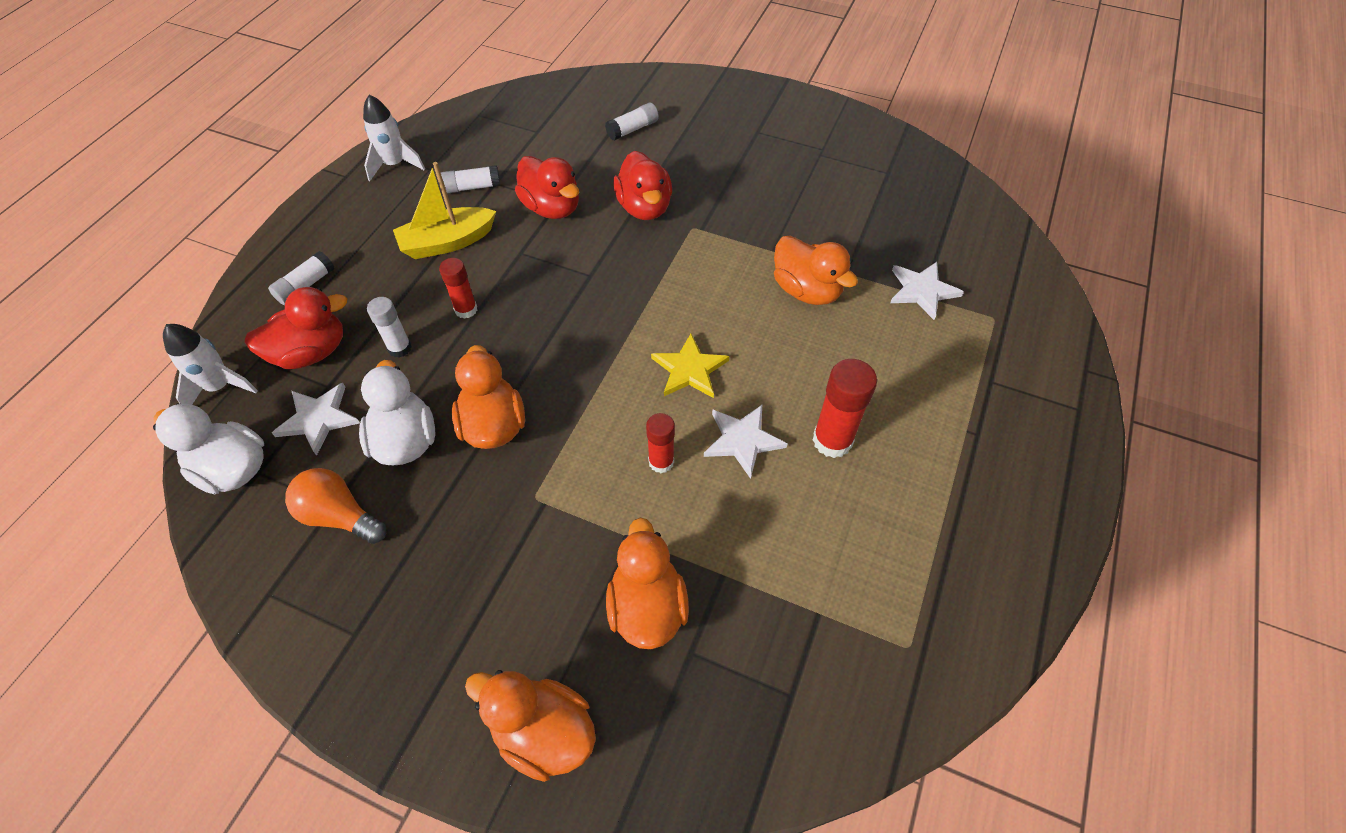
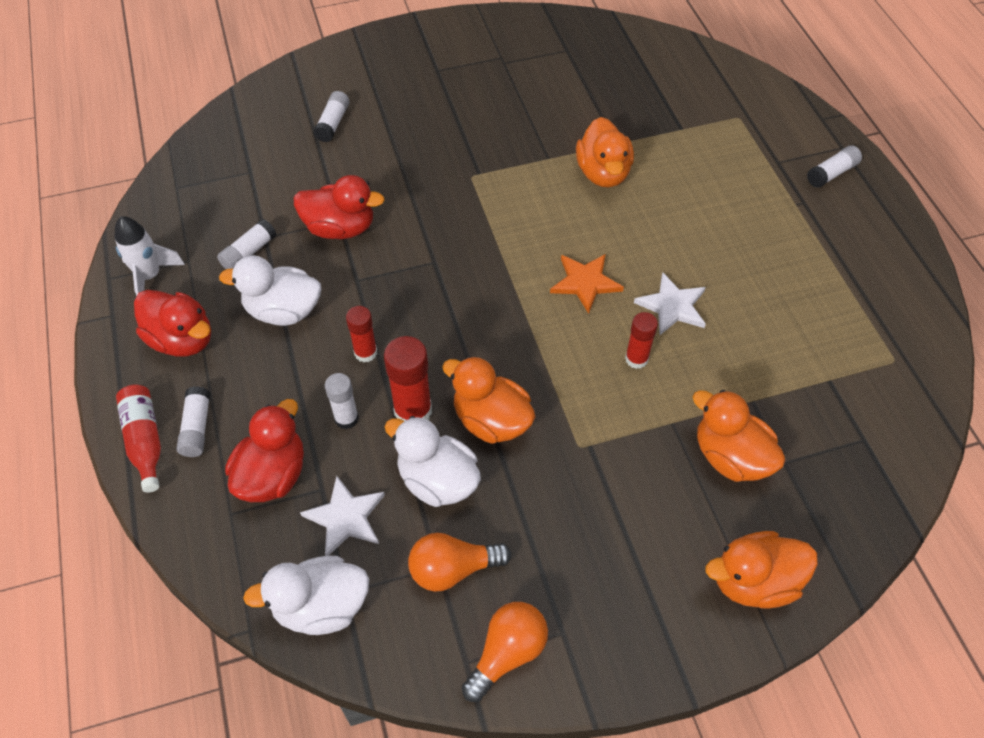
camera: 40 degrees left, 0 degrees up
(220, 387) = (224, 558): white rocket -> none
(268, 272) = (145, 441): none -> red bottle
(300, 613) = (507, 653): none -> orange light bulb
(447, 242) = (283, 311): yellow boat -> white duck
(644, 207) = (416, 182): red duck -> red duck (182, 339)
(689, 369) = (585, 282): yellow star -> orange star
(806, 290) = (603, 173): orange duck -> orange duck turned 75 degrees clockwise
(832, 440) = (726, 266): red glue stick -> red glue stick (413, 411)
(922, 291) = (677, 126): white star -> none
(1038, 426) = (831, 173): none -> white glue stick

